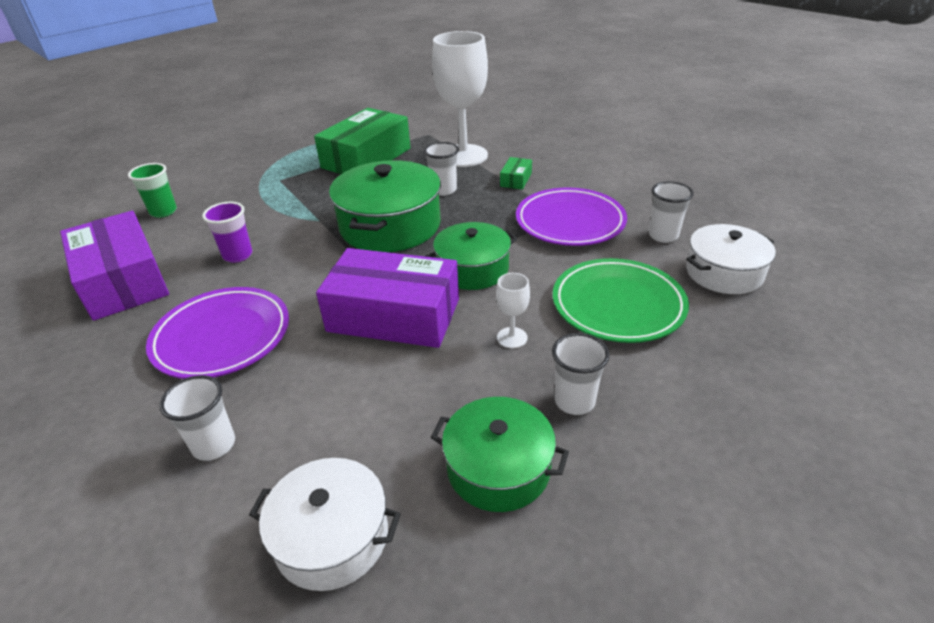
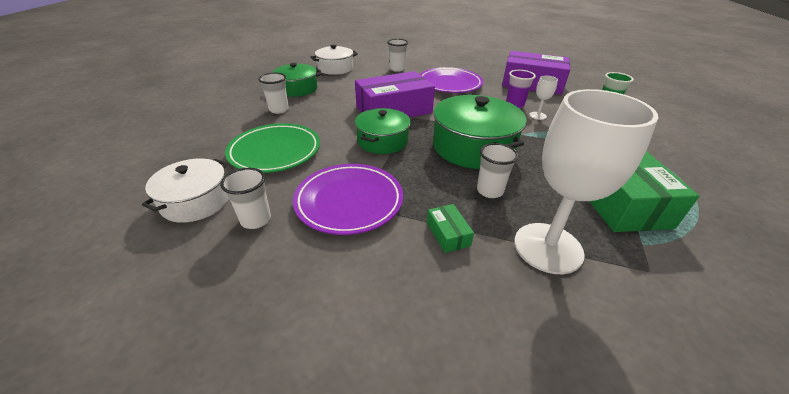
camera: 140 degrees right, 0 degrees up
(512, 338) = (325, 120): white goblet -> white goblet (537, 116)

